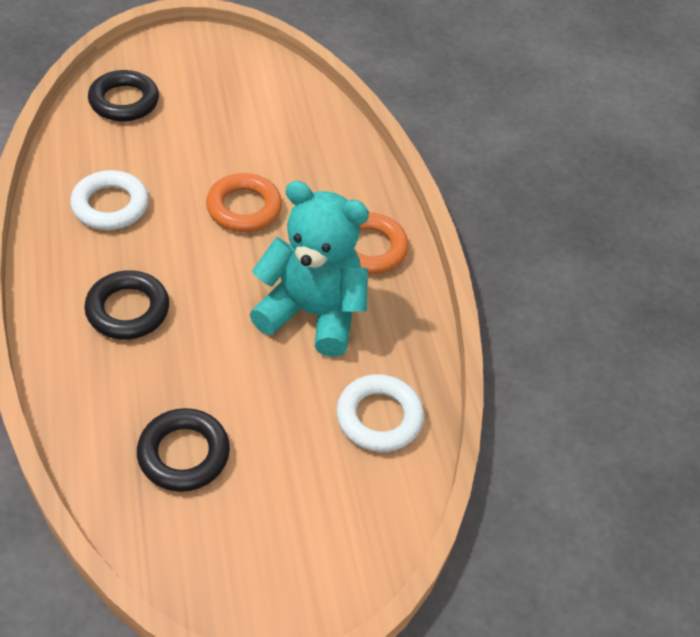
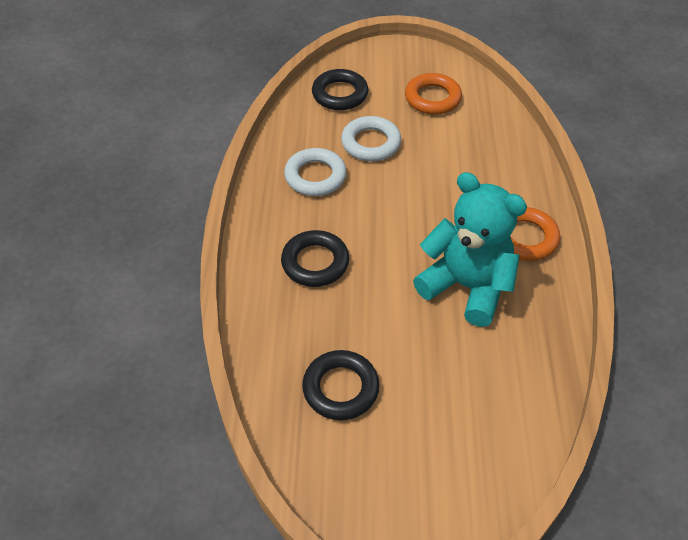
camera: 20 degrees right, 0 degrees up
(244, 208) = (423, 191): orange ring -> orange ring (432, 98)
(379, 417) = (511, 385): white ring -> white ring (371, 143)

